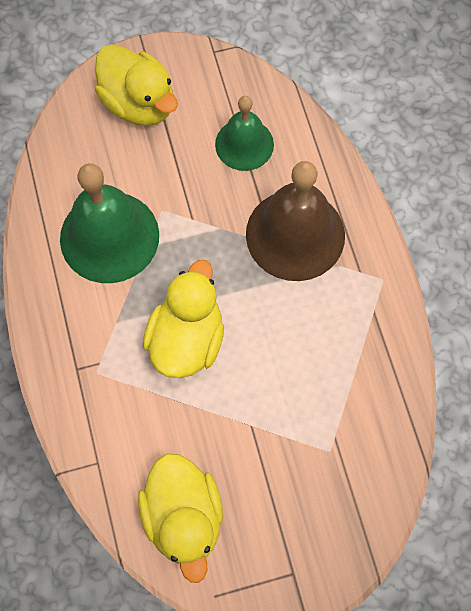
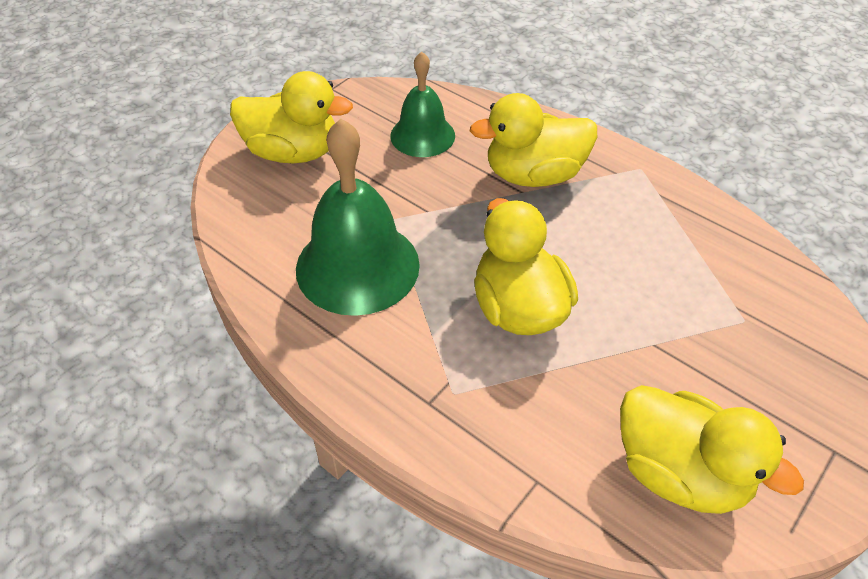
camera: 35 degrees left, 20 degrees down
(295, 234) = (534, 175): brown bell -> yellow duck

